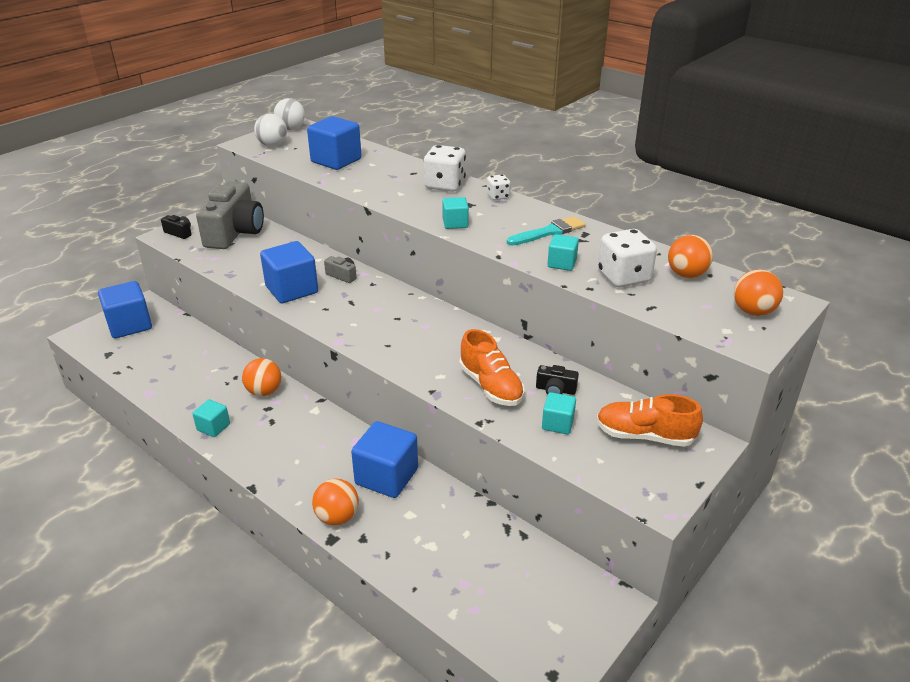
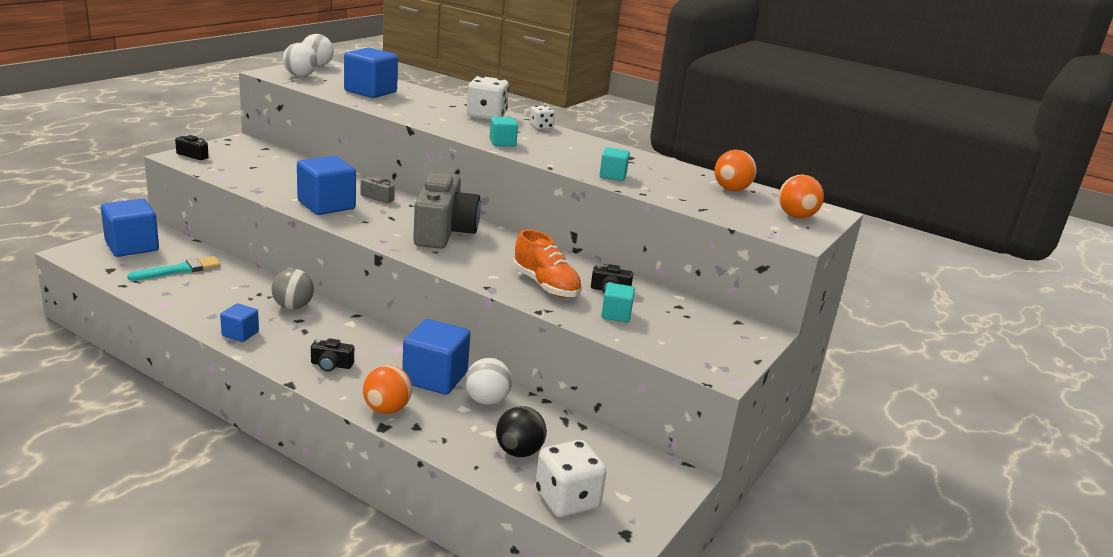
camera: 10 degrees left, 10 degrees down
(213, 427) = (240, 334): turquoise cube -> blue cube
(235, 232) = (256, 158): grey camera -> grey camera (443, 231)
(264, 391) = (293, 306): orange ball -> grey ball
(292, 463) = (331, 365): none -> black camera
(433, 504) = (486, 400): none -> white ball
(457, 569) = (519, 451): none -> black ball
(549, 232) = (596, 154): turquoise brush -> turquoise brush (179, 270)
(623, 277) = (673, 188): white dice -> white dice (567, 500)
(644, 436) = (701, 326): orange shoe -> none

